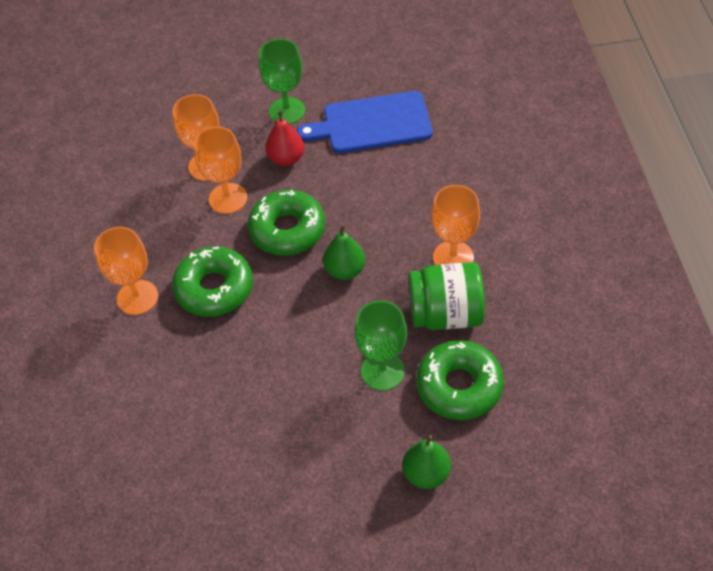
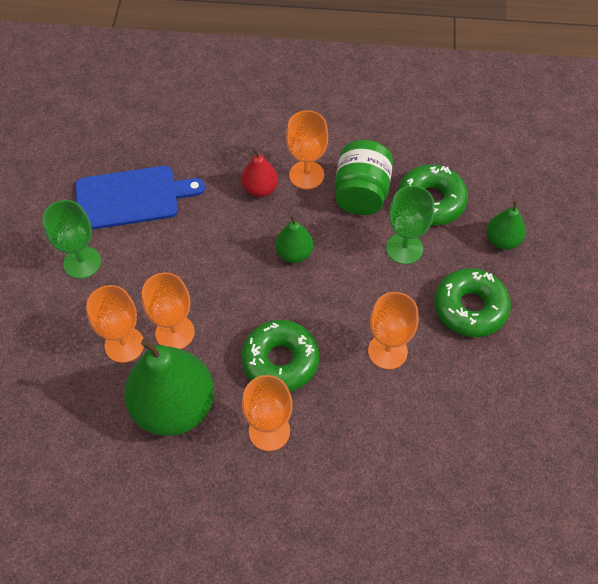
camera: 80 degrees left, 5 degrees up
(151, 219) = (174, 406): none -> green pear
(245, 380) = (387, 351): none -> orange goblet
(286, 158) = (145, 274): red pear -> red pear (260, 189)
(287, 230) = (233, 289): green donut -> green donut (470, 308)
(372, 123) = (132, 197): blue cutting board -> blue cutting board turned 105 degrees counterclockwise

